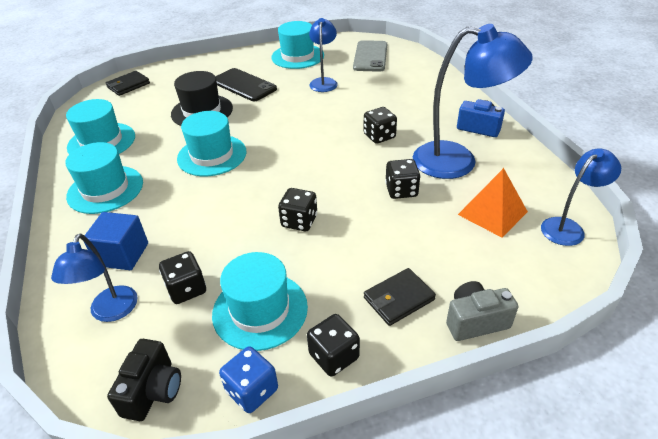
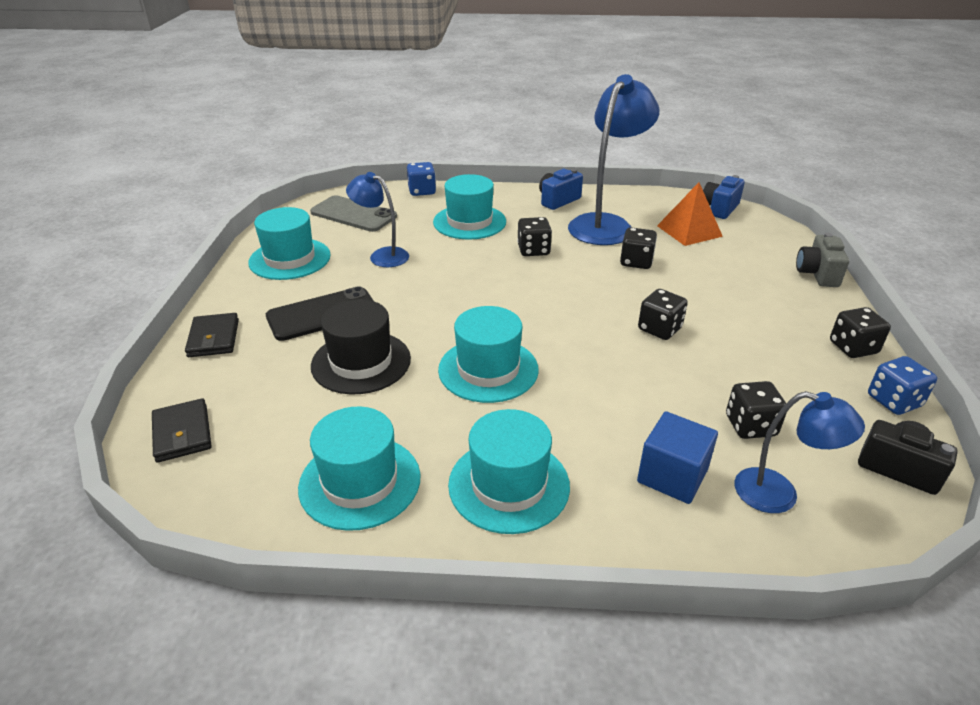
camera: 70 degrees left, 5 degrees down
(260, 310) = (791, 379): turquoise hat -> turquoise hat (469, 222)
(398, 299) = (787, 300): black wallet -> black wallet (214, 338)
(430, 68) = (422, 191): none -> blue dice
(568, 227) = (719, 209): blue lamp -> blue camera

